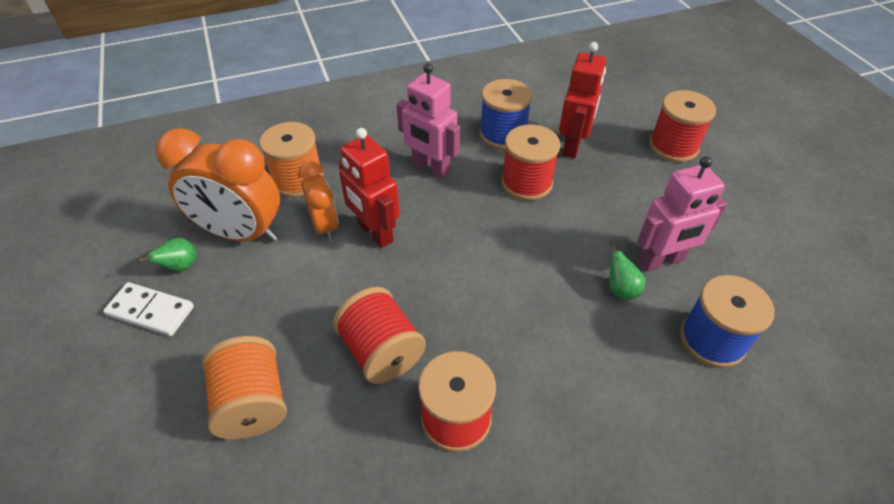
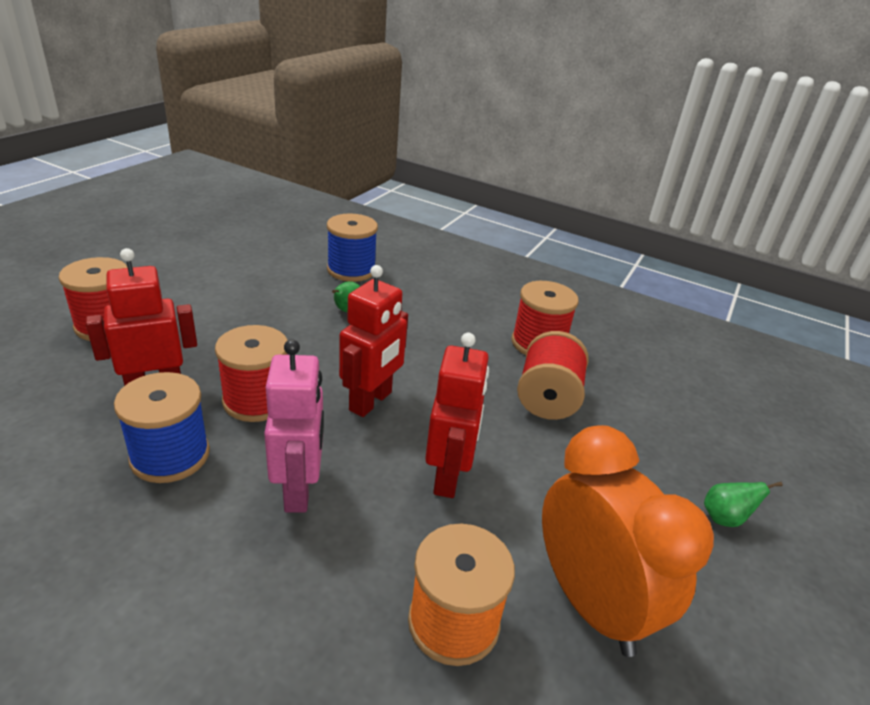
camera: 135 degrees left, 15 degrees down
(150, 311) = (748, 590): white domino -> none
(181, 267) = (692, 620): green pear -> green pear (724, 518)
(253, 403) = (673, 441): orange spool -> none
(325, 226) = (487, 526): orange clock -> none
(478, 236) = (371, 401): none -> red robot
(661, 261) = (295, 300): pink robot -> none

